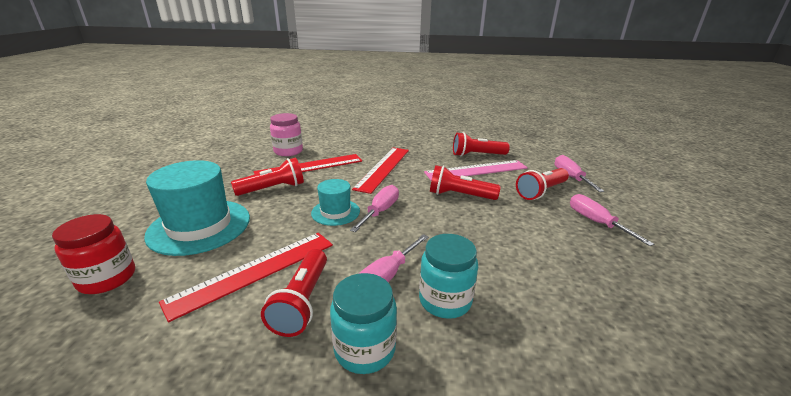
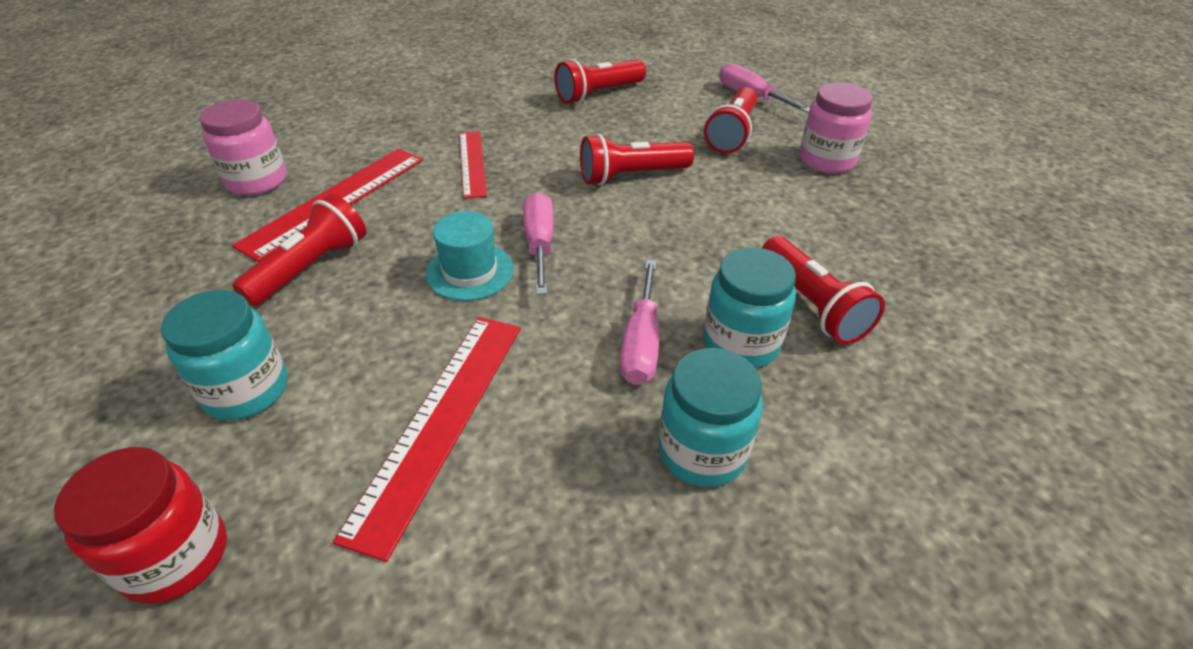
camera: 30 degrees left, 15 degrees up
(199, 226) = (246, 390): turquoise hat -> turquoise jar
(302, 302) = (561, 432): red flashlight -> red flashlight (812, 305)
(383, 168) = (472, 163): red ruler -> red ruler, size x0.63
(476, 170) = (619, 123): pink ruler -> none
(596, 222) = (826, 160): pink screwdriver -> pink jar

